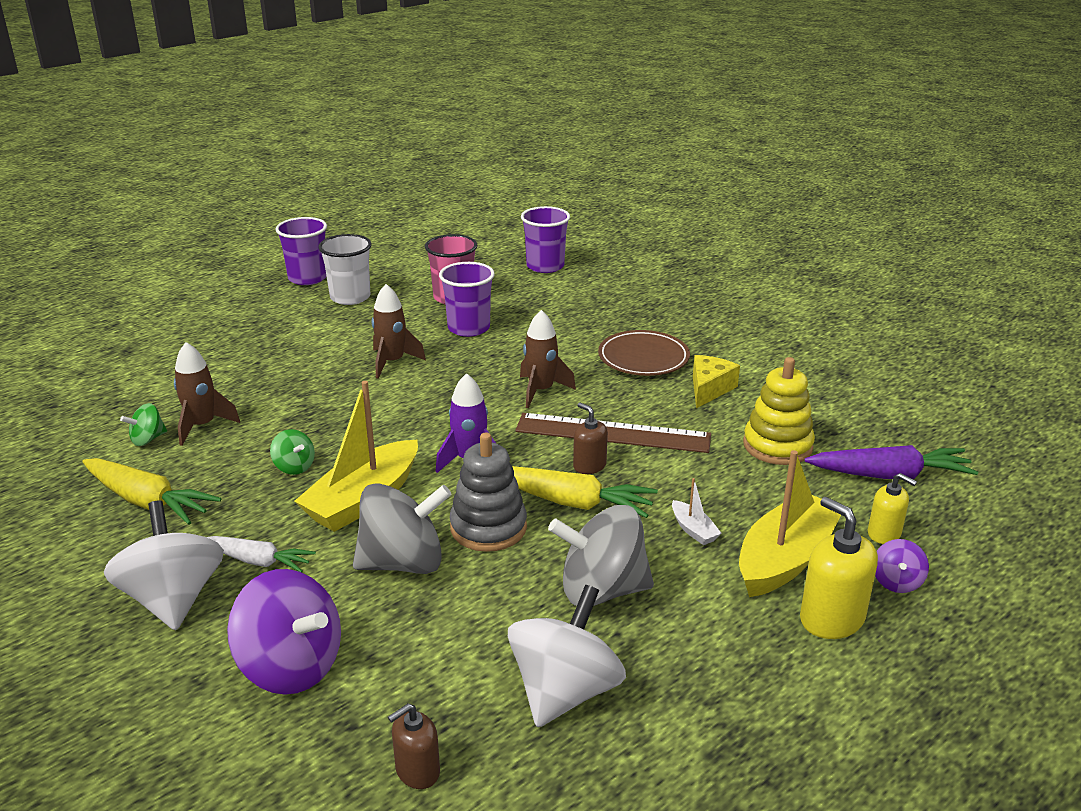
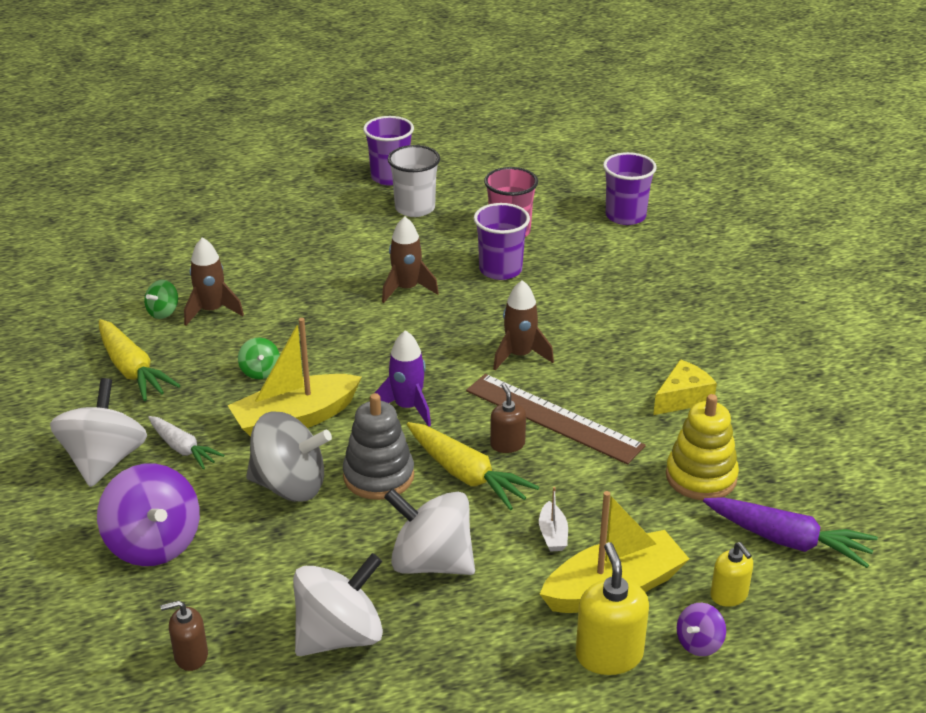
camera: 25 degrees right, 5 degrees up
(148, 439) = (163, 312): green spinning top -> green spinning top turned 45 degrees counterclockwise
(601, 590) = (431, 562): grey spinning top -> white spinning top
(643, 358) = (644, 346): brown plate -> none

